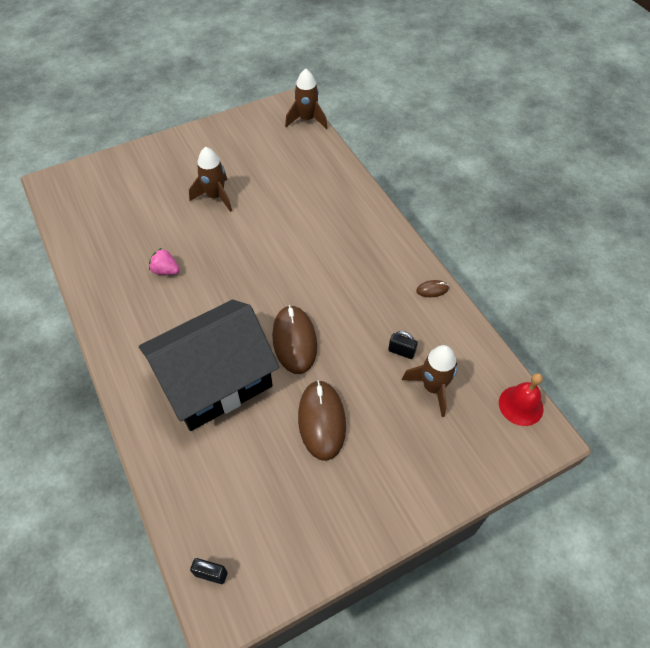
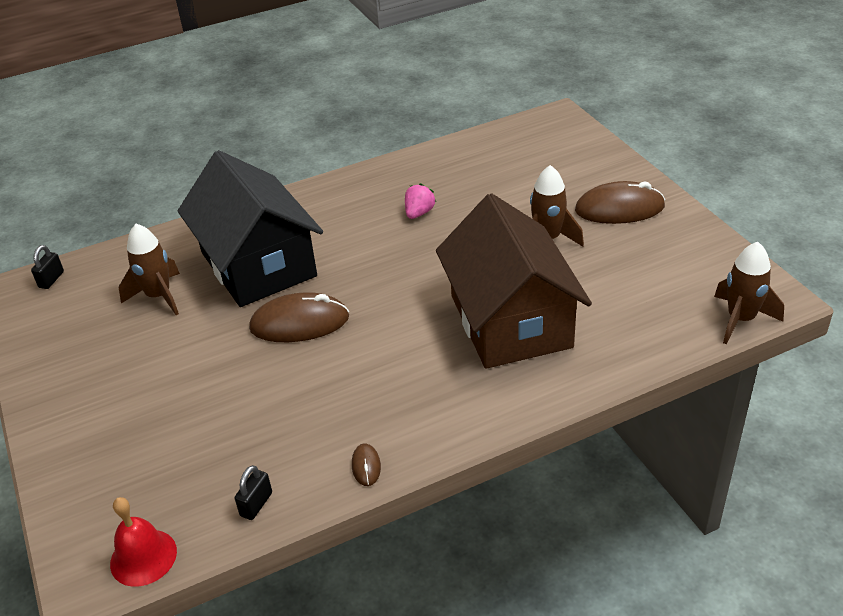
camera: 95 degrees right, 15 degrees down
(301, 218) = (510, 321): none -> brown house
(321, 421) = (183, 349): brown mouse -> brown mouse (619, 208)
(401, 351) = (263, 425): black padlock -> black padlock (256, 504)
(433, 387) = (199, 456): brown rocket -> brown rocket (159, 296)

